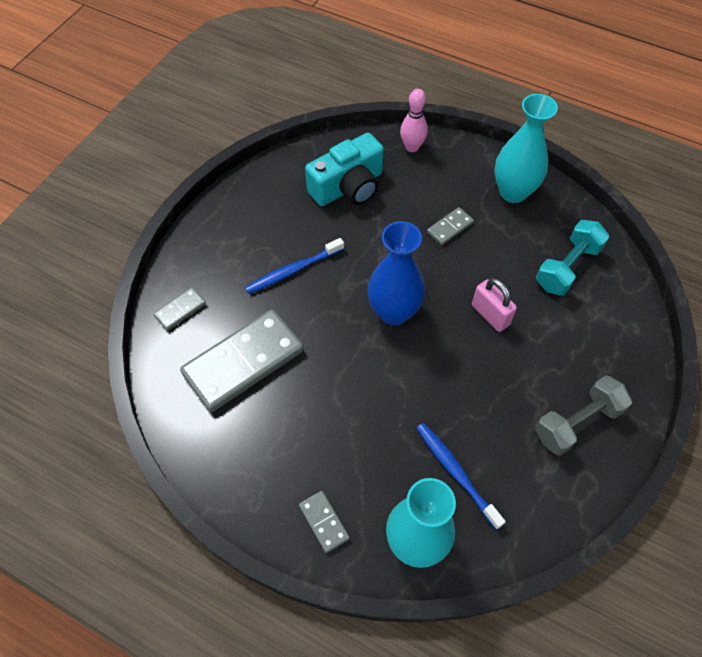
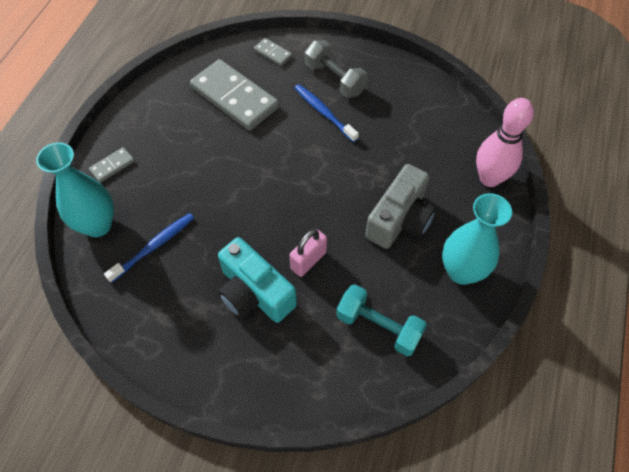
camera: 80 degrees right, 0 degrees up
(348, 187) = (423, 136): turquoise camera -> turquoise camera (254, 293)
(393, 312) = (297, 186): blue vase -> none
(412, 147) = (489, 178): pink bowling pin -> pink bowling pin, size x1.55
(450, 227) = (400, 219): grey domino -> grey camera
(577, 423) = (207, 339): grey dumbbell -> grey dumbbell (335, 79)

